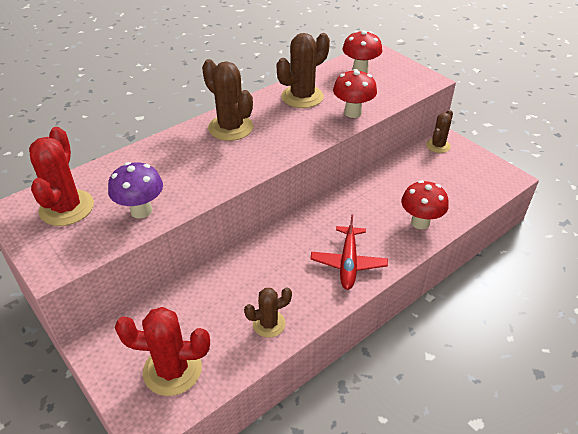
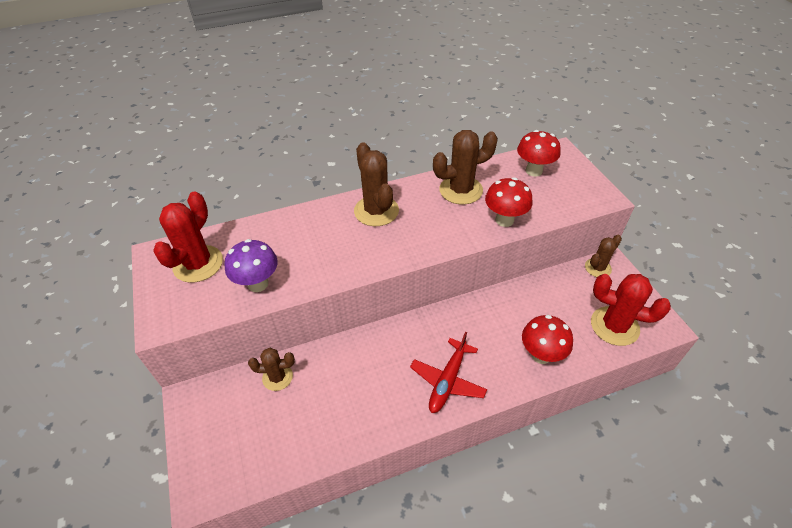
camera: 20 degrees right, 5 degrees up
(172, 370) = (242, 445): red cactus -> red cactus (614, 326)
(269, 324) = (345, 425): brown cactus -> brown cactus (277, 377)

